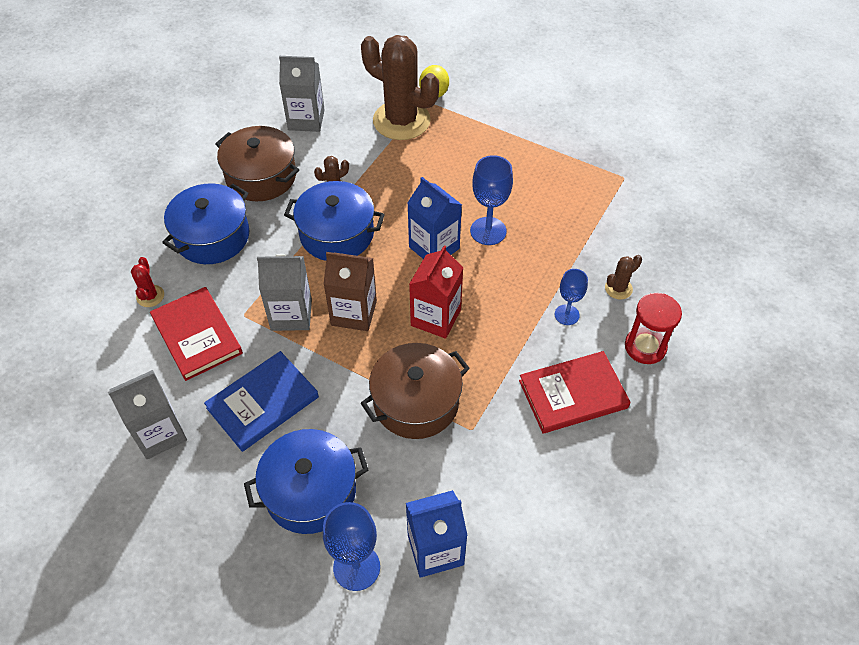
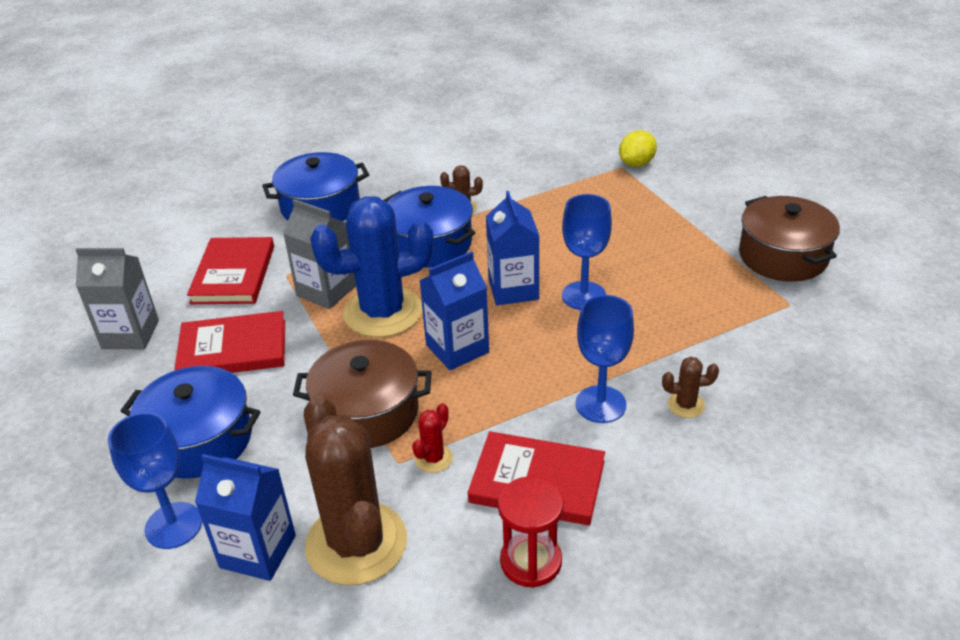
camera: 35 degrees right, 15 degrees down
(150, 296) = (227, 231): red cactus -> red cactus (433, 458)
(261, 176) = (406, 176): brown pot -> brown pot (783, 256)
(263, 403) = (233, 349): blue book -> red book
(306, 120) = (489, 147): grey carton -> none
(354, 313) = (383, 312): brown carton -> blue cactus
(401, 121) = (581, 175): brown cactus -> brown cactus (356, 543)
(436, 318) = (457, 348): red carton -> blue carton
(566, 315) = (600, 404): blue goblet -> blue goblet, size x1.56
(645, 347) = (667, 475): red hourglass -> red hourglass (531, 561)

